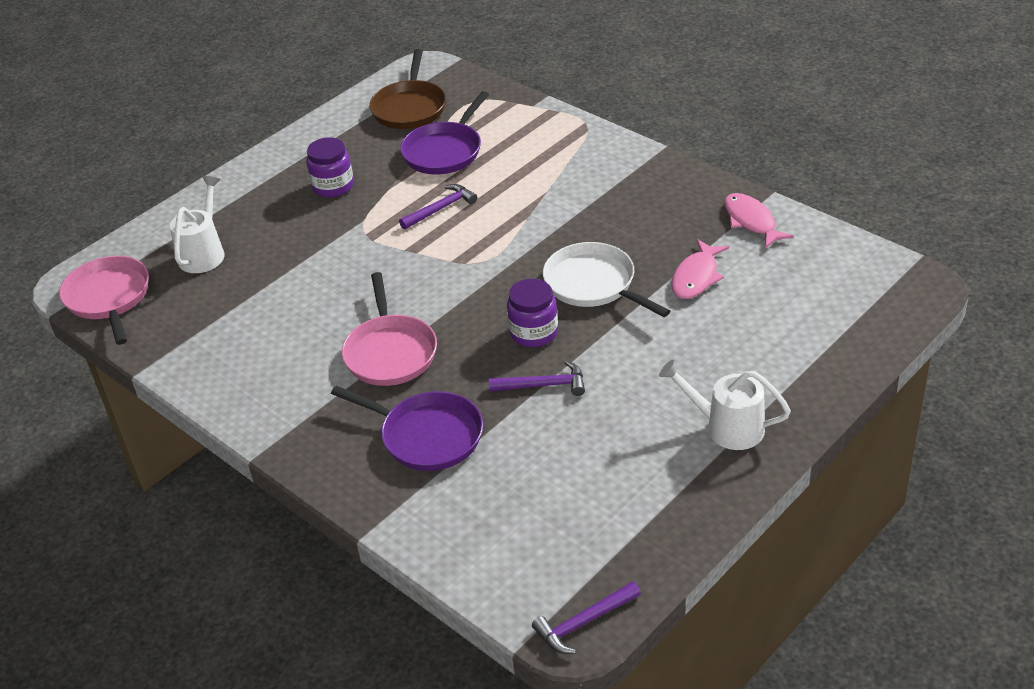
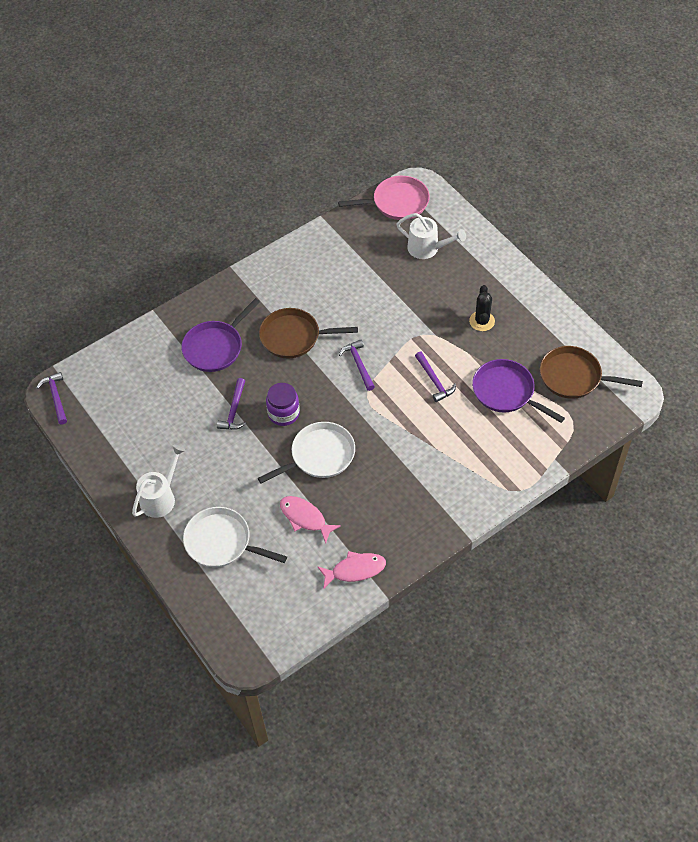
camera: 100 degrees right, 15 degrees up
(333, 186) = (482, 321): purple jar -> black cactus
(390, 352) = (294, 337): pink pan -> brown pan
(428, 279) = (358, 364): none -> purple hammer
(770, 345) = (221, 542): none -> white pan

